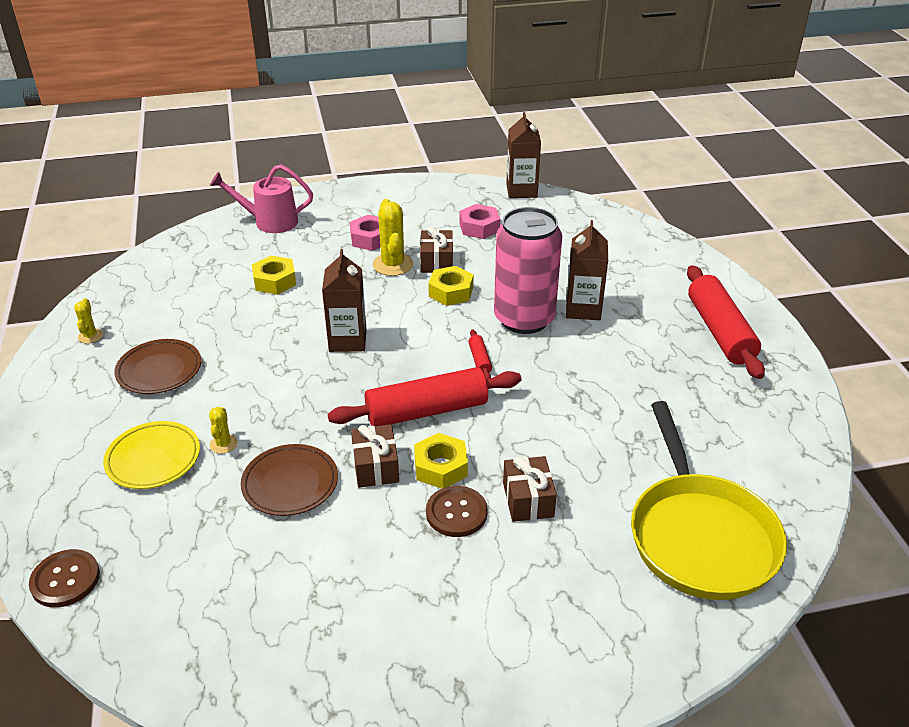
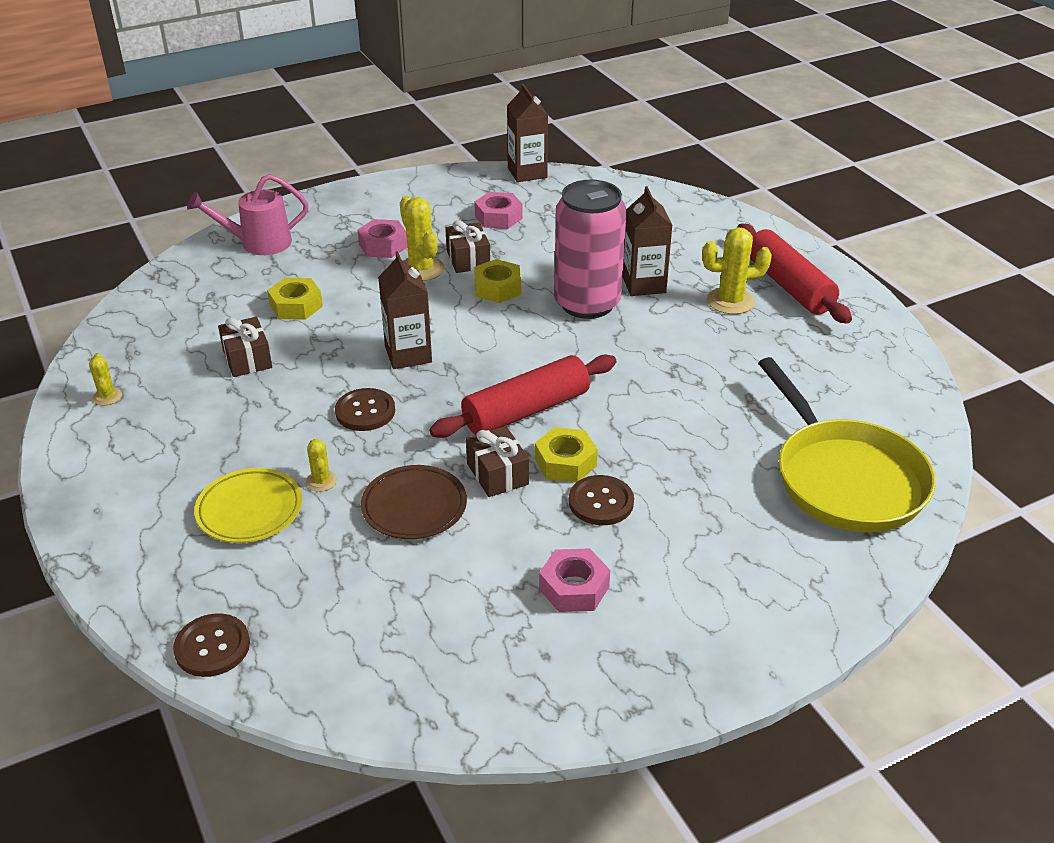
camera: 15 degrees left, 0 degrees up
(159, 371) = (209, 420): brown plate -> none
(288, 386) = (365, 411): none -> brown button
(396, 593) = (574, 588): none -> pink nut
(480, 360) = (559, 351): red rolling pin -> none
(528, 500) = (667, 477): brown gift -> brown gift (247, 359)
(658, 338) = (730, 301): none -> yellow cactus

